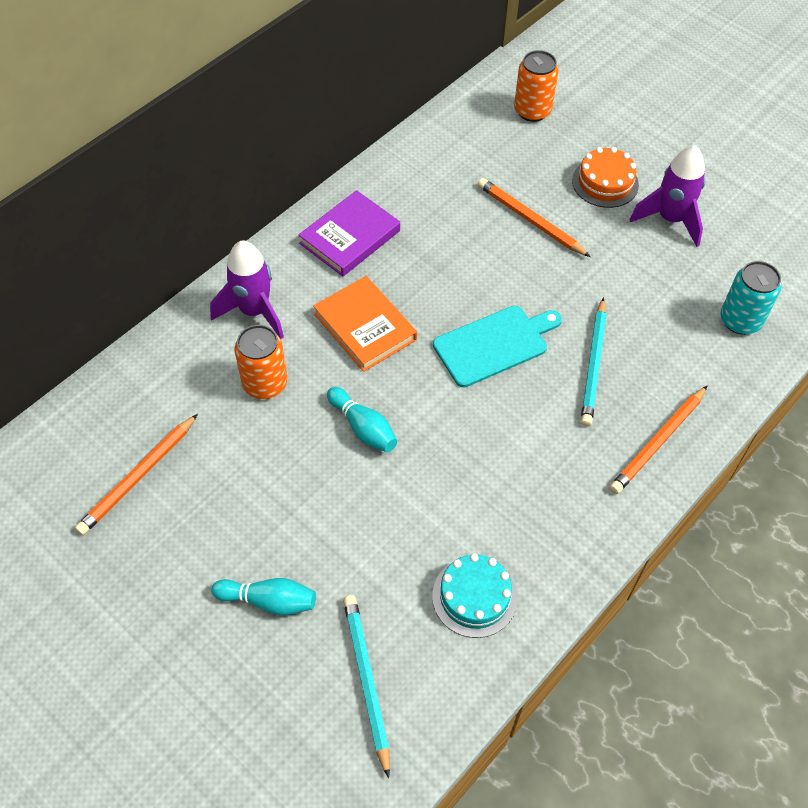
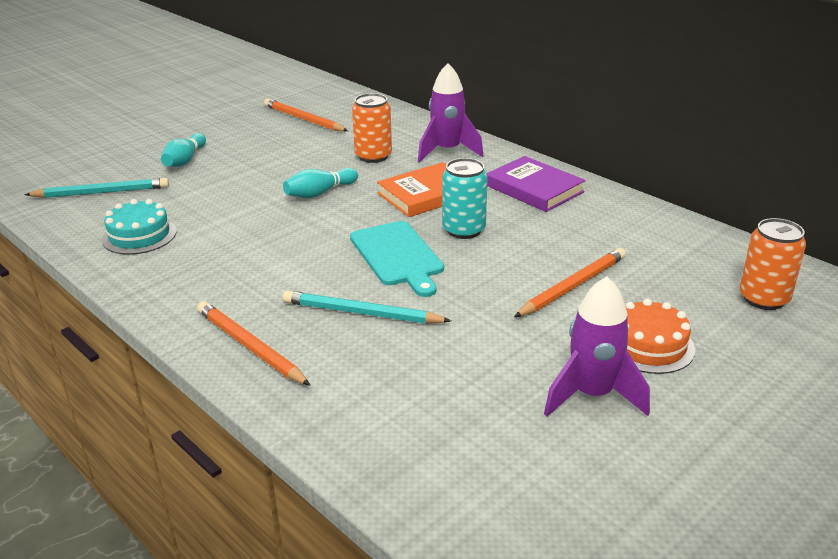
camera: 95 degrees right, 25 degrees down
(740, 320) = (412, 437): turquoise can -> turquoise can (464, 230)

